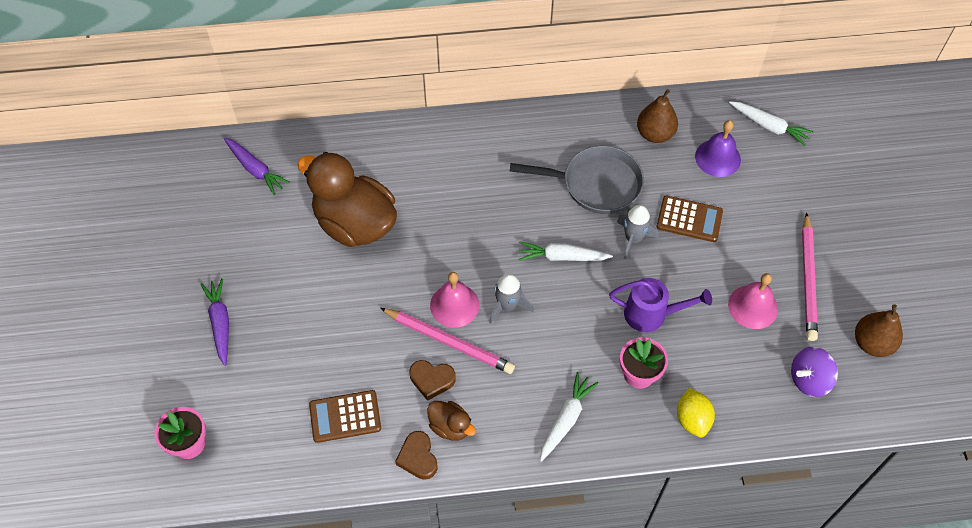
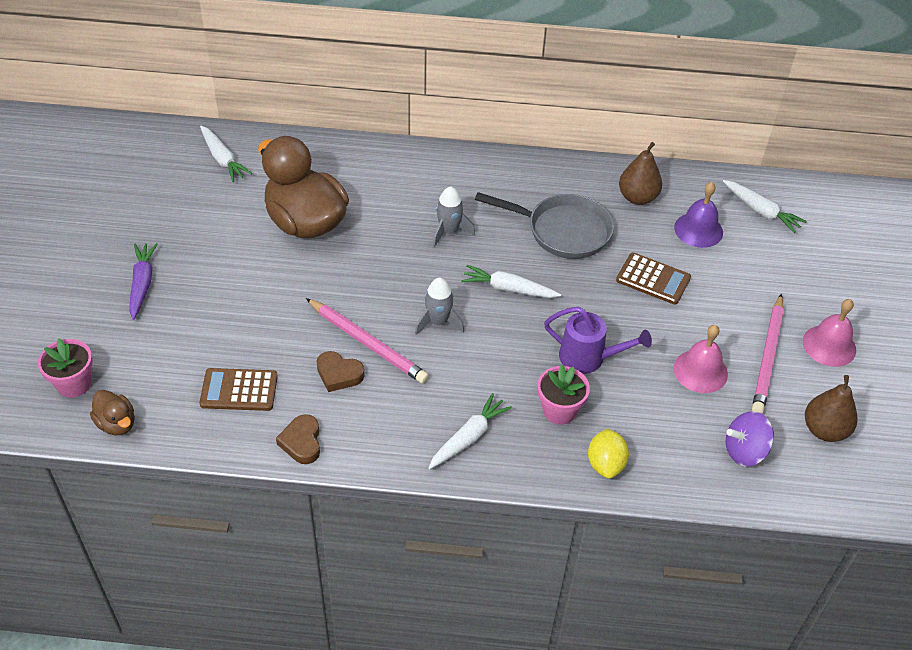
camera: 10 degrees right, 10 degrees down
(255, 169) = (223, 159): purple carrot -> white carrot
(450, 427) = (345, 420): brown duck -> brown duck (117, 423)
(454, 305) = (383, 311): pink bell -> pink bell (829, 345)
(633, 239) = (588, 286): grey rocket -> grey rocket (449, 232)

